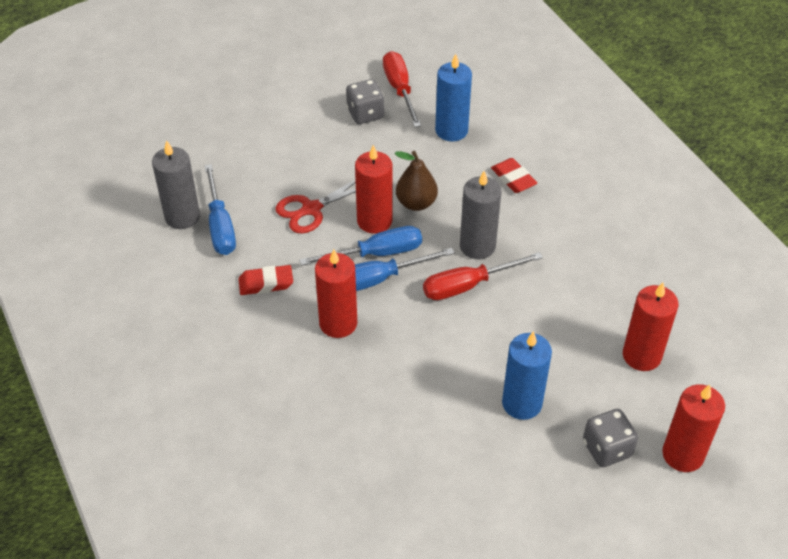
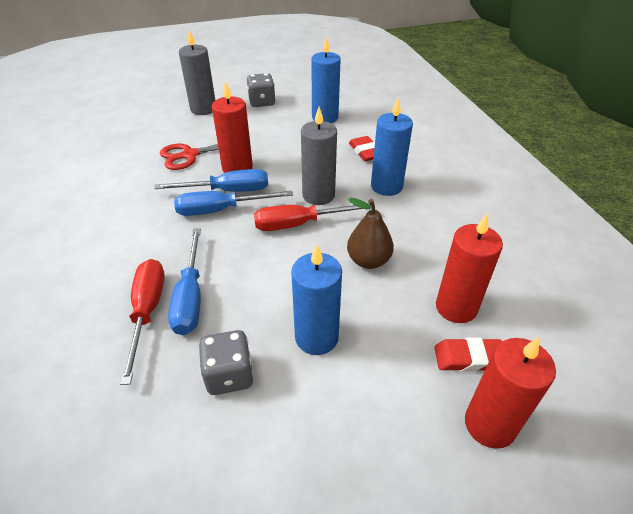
camera: 10 degrees right, 5 degrees down
(182, 217) = (85, 149): grey candle -> grey candle (203, 109)
(220, 226) = (111, 158): blue screwdriver -> blue screwdriver (190, 297)
(266, 283) = (123, 201): red eraser -> red eraser (468, 358)
(338, 323) = (167, 240): red candle -> none
(400, 89) = (294, 91): red screwdriver -> red screwdriver (147, 312)
(416, 203) = (277, 160): brown pear -> brown pear (368, 261)
(547, 224) = (386, 186): none -> blue candle
(606, 449) = (398, 403): grey dice -> grey dice (229, 375)

